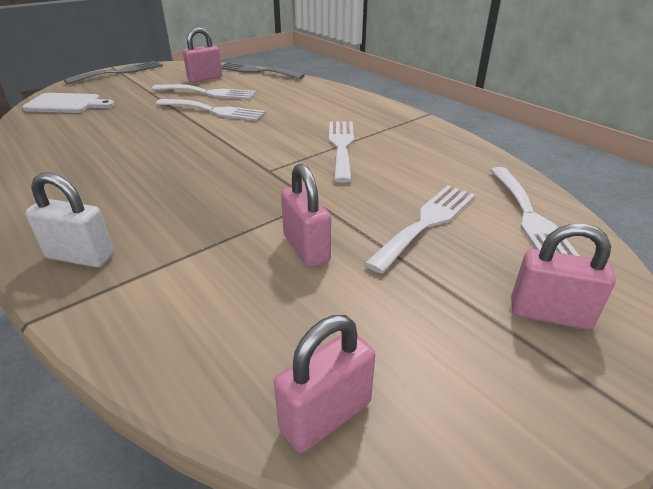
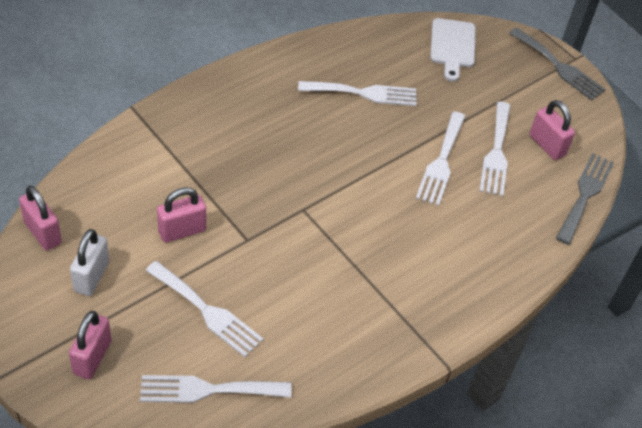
camera: 85 degrees right, 15 degrees up
(81, 256) = (188, 114): white padlock -> white padlock (92, 276)
(341, 146) = (351, 267): white fork -> white fork (363, 93)

